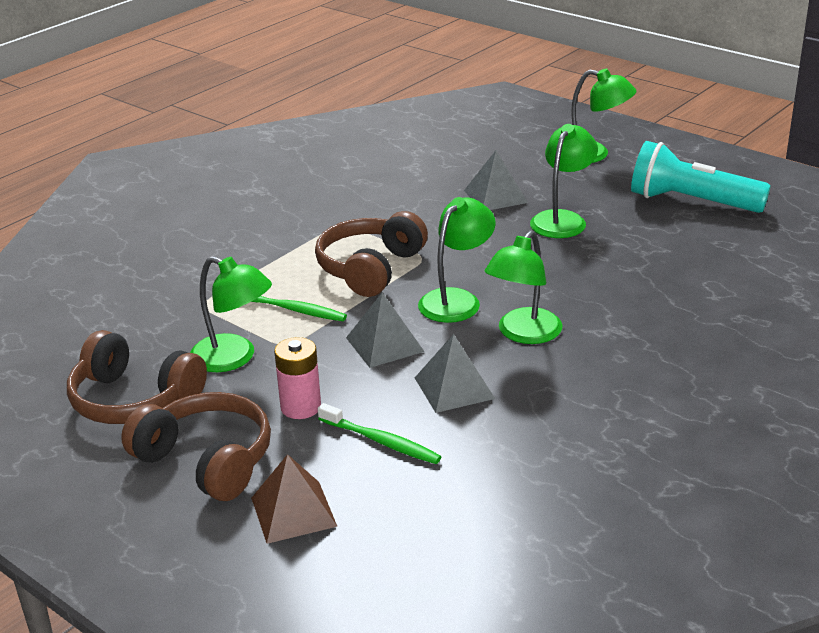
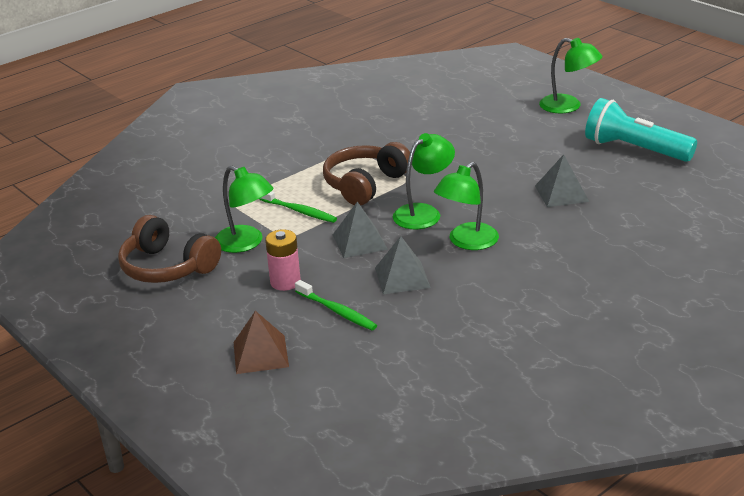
camera: 10 degrees right, 0 degrees up
(206, 461) = (208, 314): brown headphones -> none
(495, 196) = (478, 135): grey pyramid -> grey pyramid (561, 193)
(562, 219) = (526, 156): green lamp -> none

